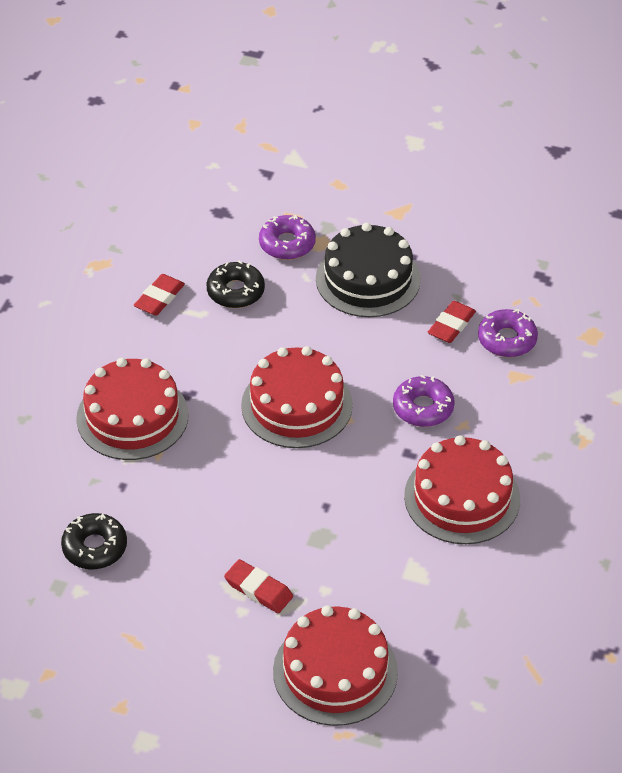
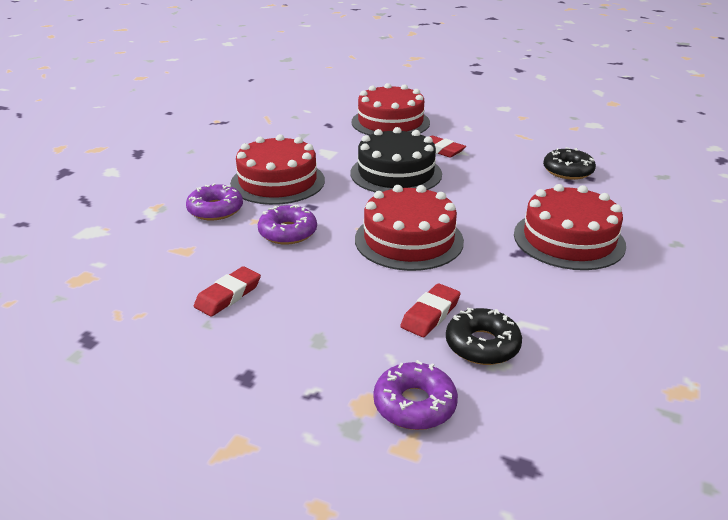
camera: 175 degrees left, 15 degrees down
(159, 298) = (579, 343): red eraser -> red eraser (430, 314)
(368, 279) = (310, 350): black cake -> black cake (396, 173)
(507, 339) = (175, 279): purple donut -> purple donut (215, 210)

